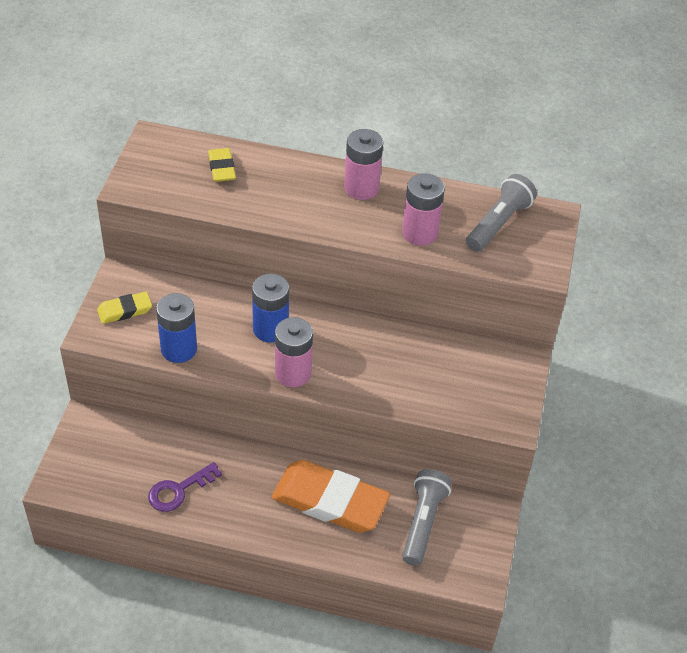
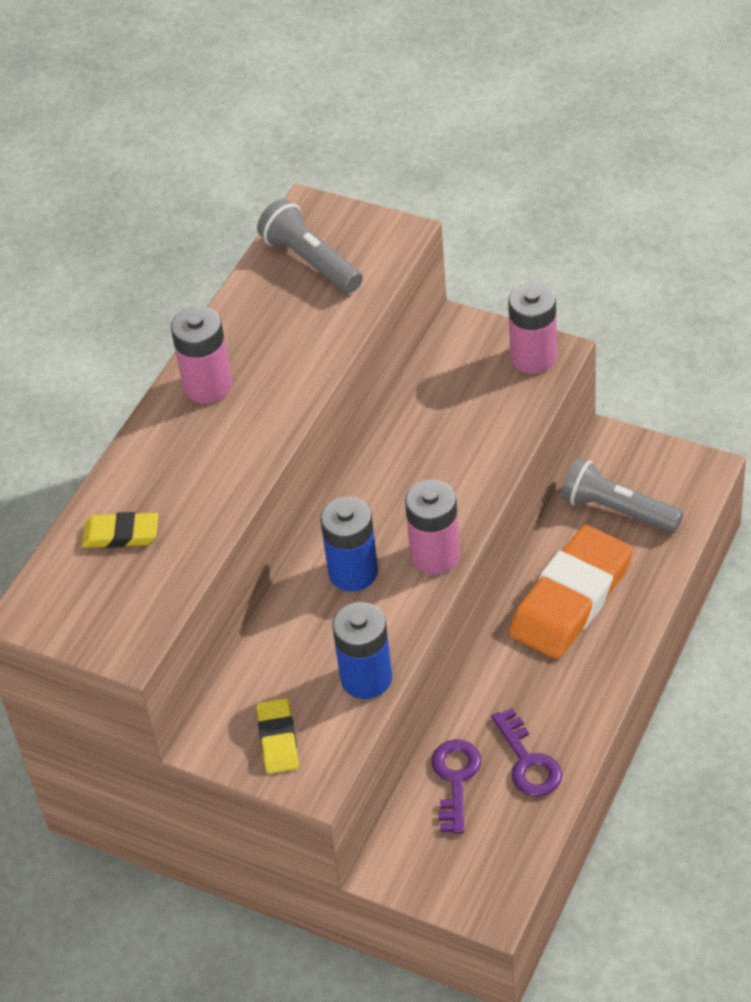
camera: 70 degrees left, 0 degrees up
(160, 449) = (455, 779): none -> purple key
(420, 233) = (308, 338): pink battery -> pink battery (533, 357)

